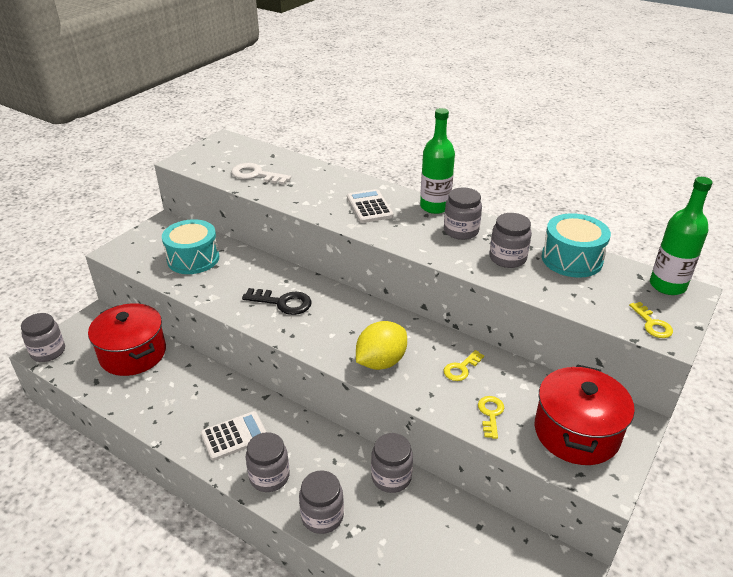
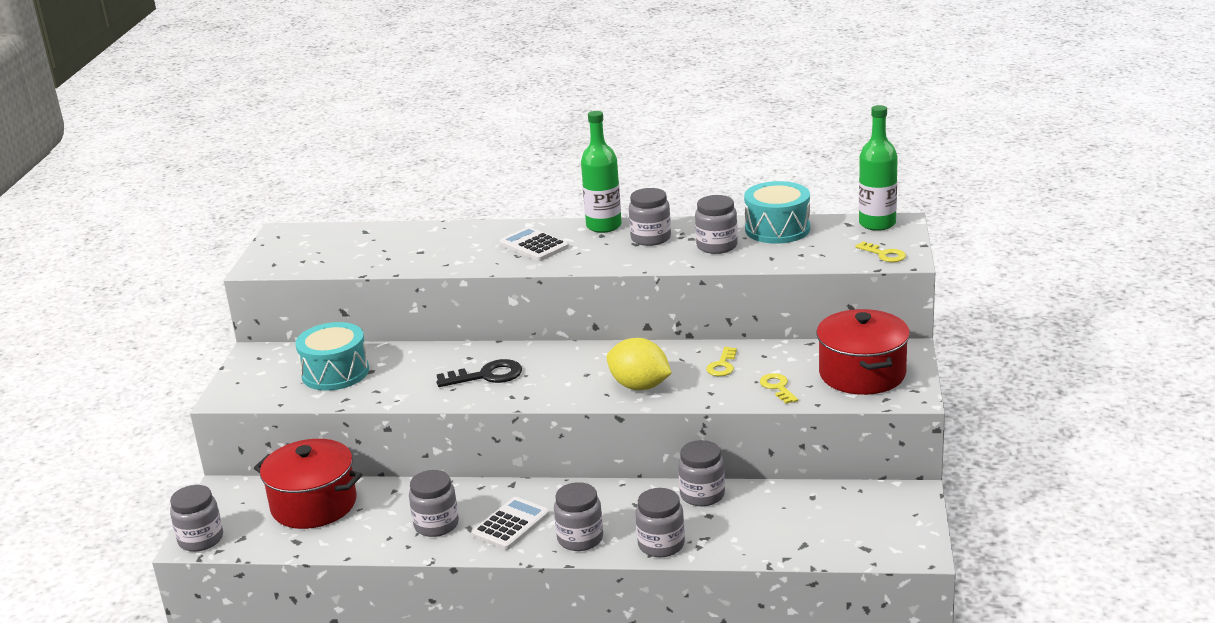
camera: 25 degrees left, 10 degrees down
(188, 410) = (436, 525): none -> grey jar
(256, 175) = (368, 254): white key -> none
(381, 362) = (639, 386): yellow lemon -> yellow lemon turned 75 degrees counterclockwise

